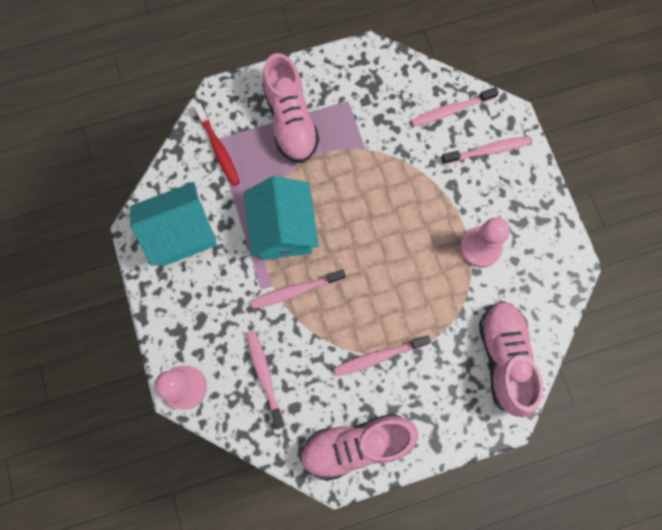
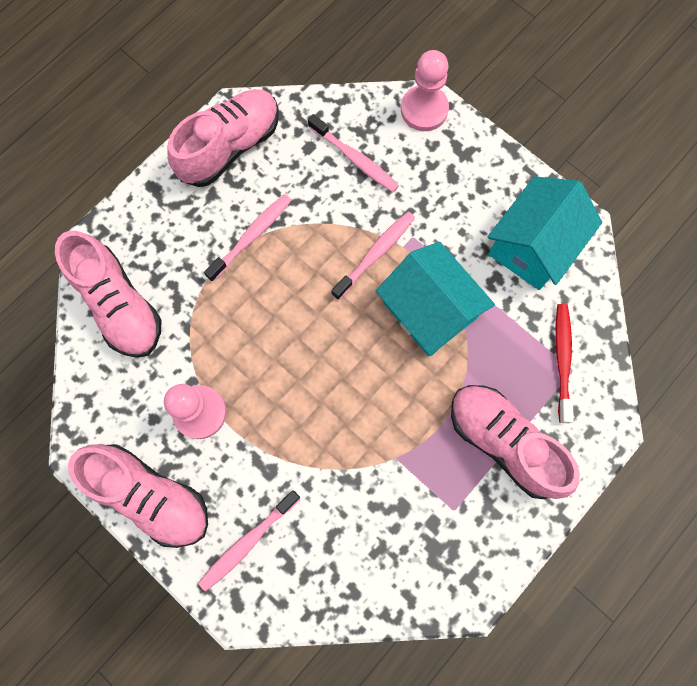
camera: 150 degrees right, 0 degrees up
(218, 148) = (562, 360): red toothbrush -> red toothbrush turned 60 degrees clockwise
(451, 110) = (319, 573): pink toothbrush -> none
(538, 211) = (151, 495): none -> pink shoe

